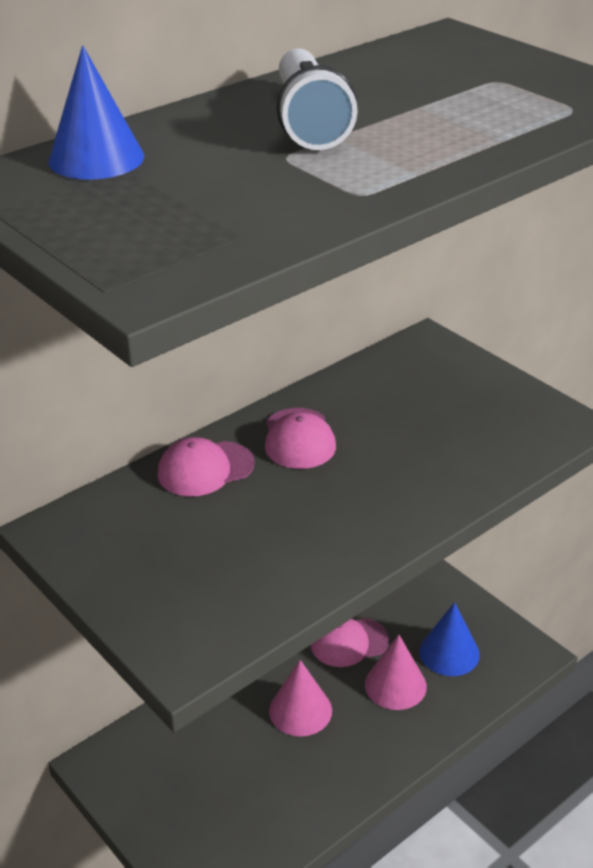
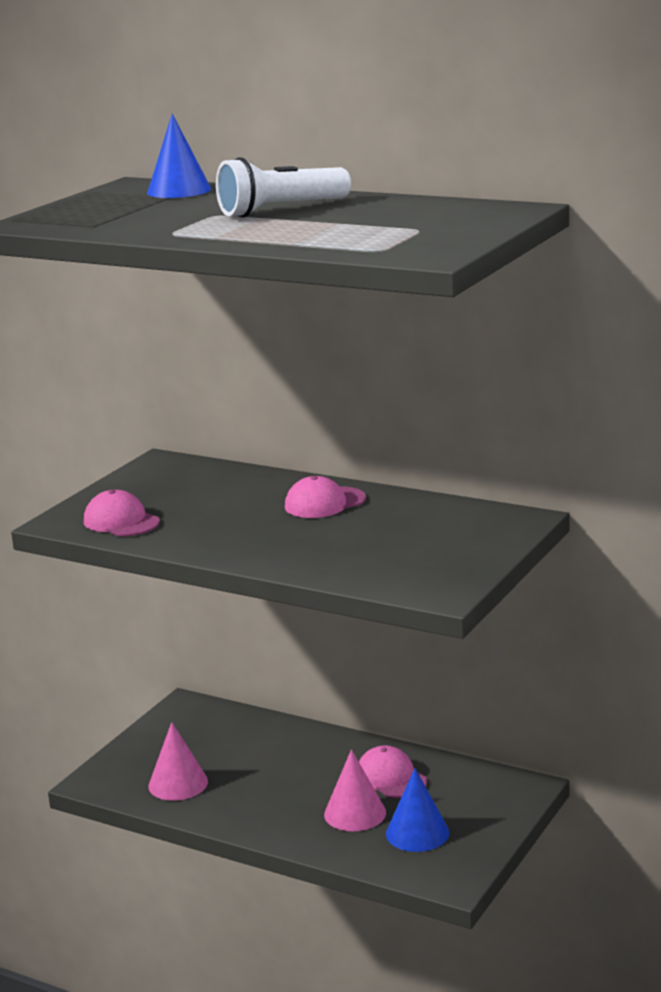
camera: 70 degrees right, 15 degrees down
(205, 469) = (260, 484): pink cap -> pink cap (121, 521)
(300, 710) = (293, 774): pink cone -> pink cone (178, 784)

